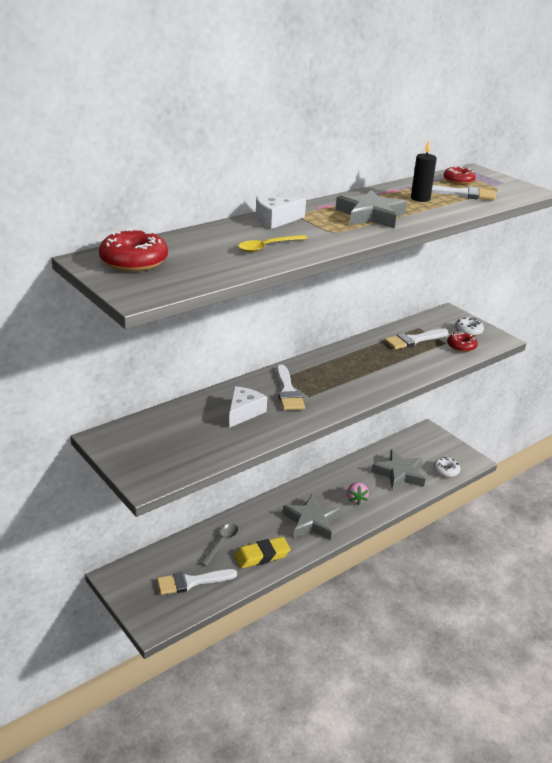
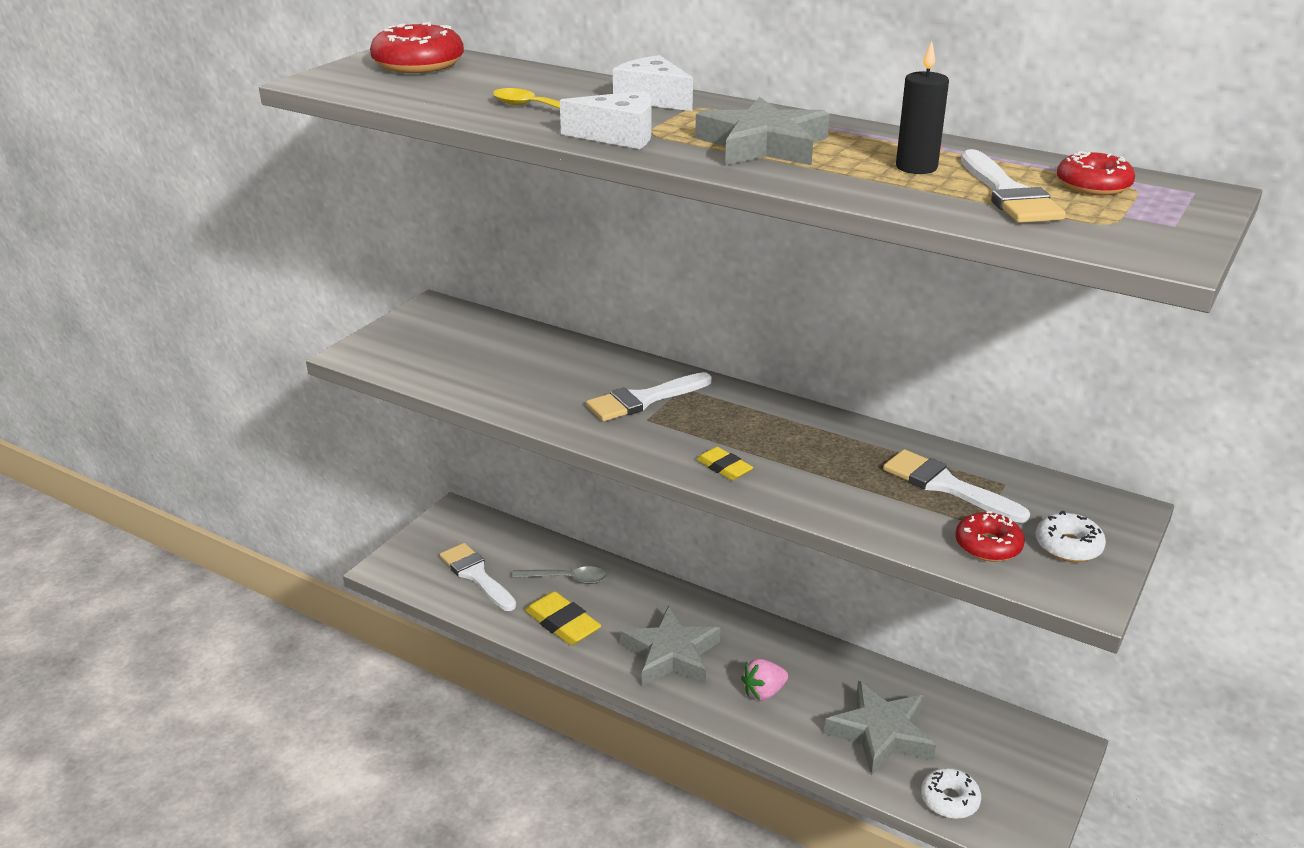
camera: 70 degrees right, 0 degrees up
(244, 412) = (558, 379): white cheese -> white cheese (618, 136)
(370, 387) = (724, 468): none -> yellow eraser

